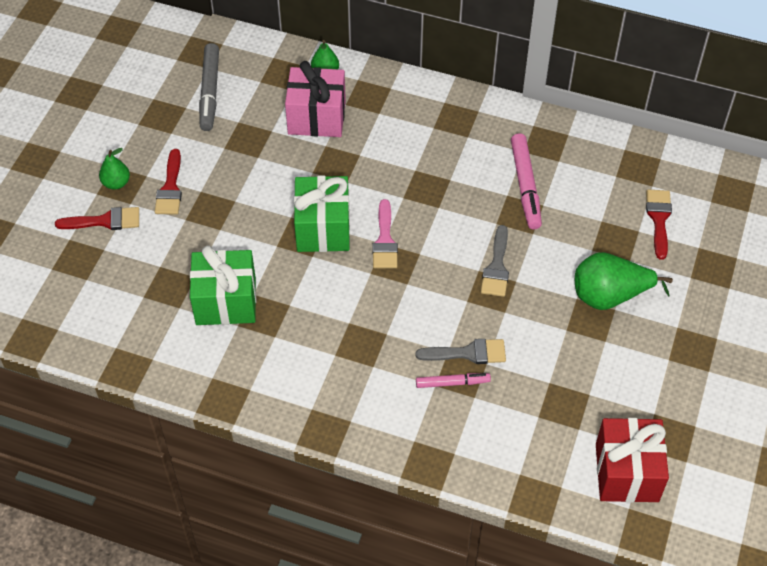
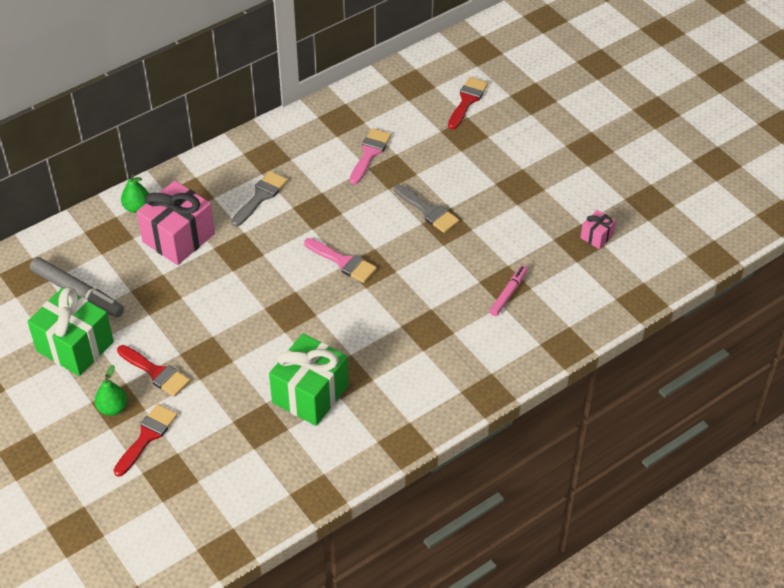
camera: 55 degrees left, 5 degrees down
(323, 228) = (295, 293): green gift -> green gift (75, 346)
(468, 353) = (490, 270): grey brush -> grey brush (260, 196)
(525, 186) = (370, 153): pink marker -> pink brush
(584, 416) = (597, 236): none -> pink gift
(609, 296) = (509, 164): green pear -> none
(626, 472) = (659, 240): red gift -> none
(658, 219) = (467, 100): red brush -> red brush turned 75 degrees clockwise

